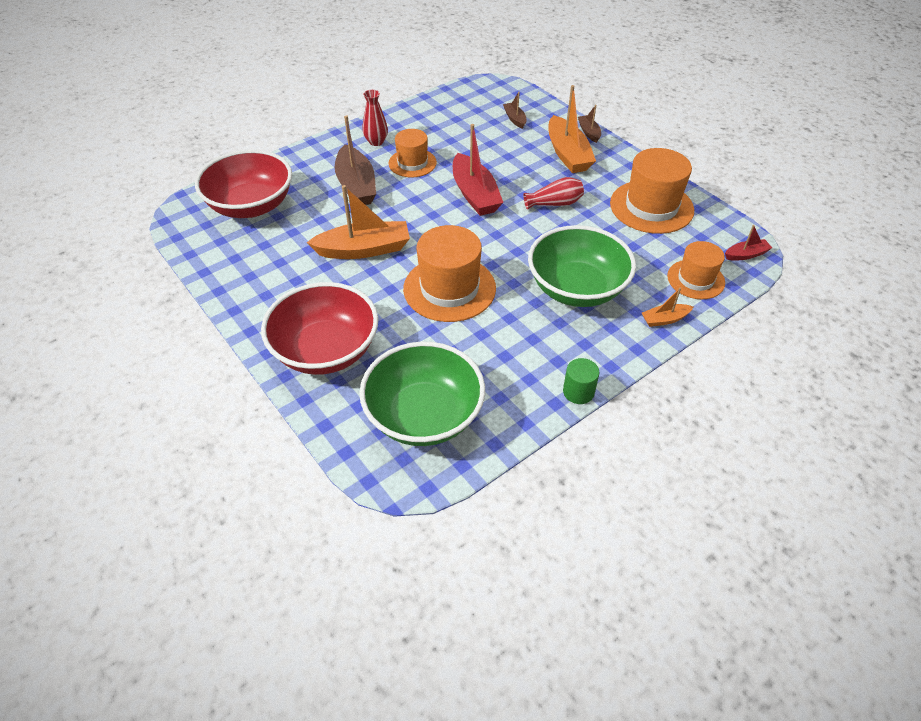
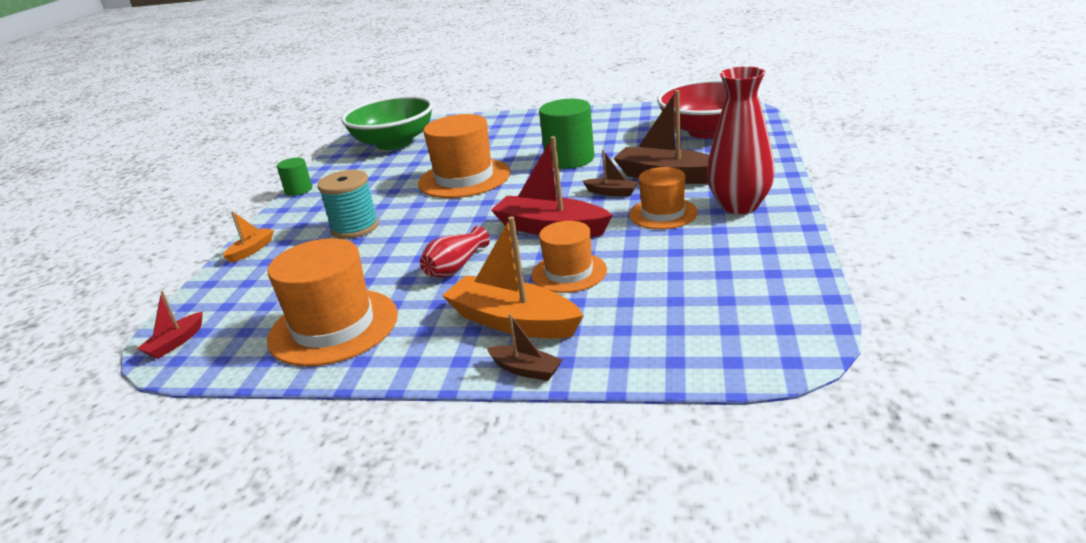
camera: 140 degrees right, 20 degrees down
(326, 350) = (497, 128): red bowl -> none
(364, 249) = (569, 159): orange boat -> green cylinder
(376, 142) = (739, 206): red vase -> red vase, size x1.76
(515, 119) = (656, 320): brown boat -> brown boat (611, 192)
(576, 288) = (355, 227): green bowl -> turquoise spool
(695, 279) = (233, 290): orange hat -> orange hat (569, 272)

